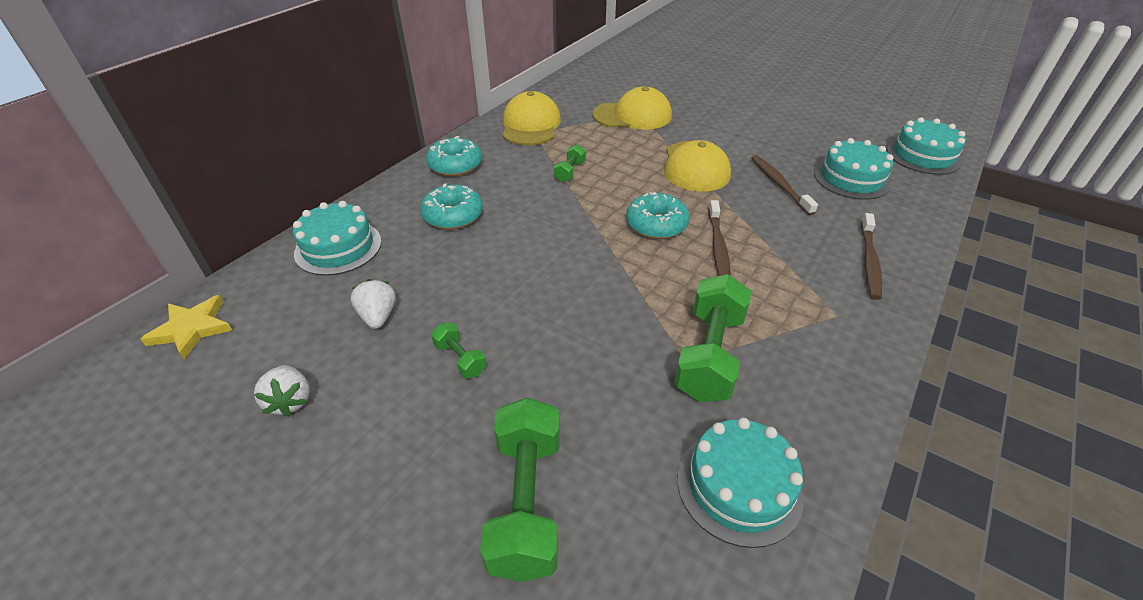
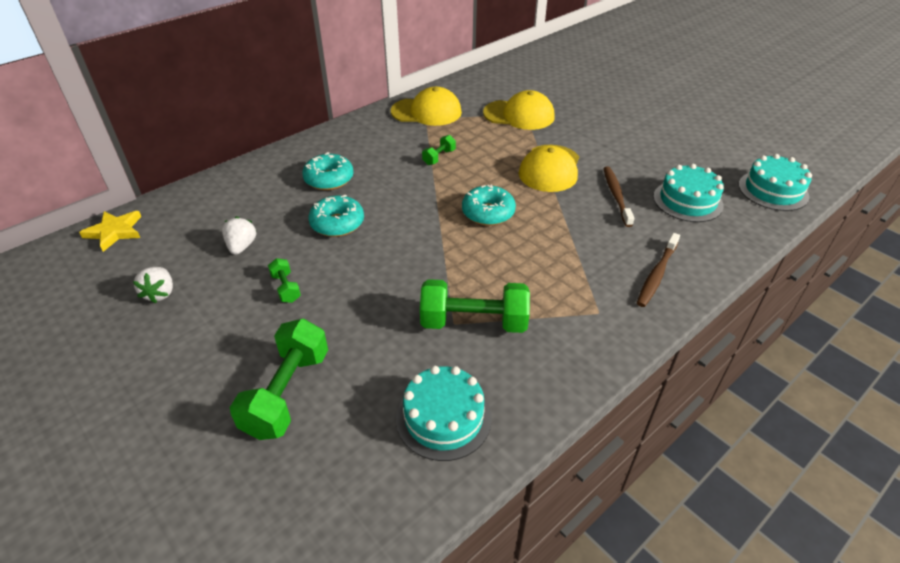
camera: 15 degrees right, 0 degrees up
(338, 247) = (234, 190): turquoise cake -> none
(455, 165) = (349, 138): turquoise donut -> turquoise donut (337, 223)
(531, 125) = (426, 112): yellow cap -> yellow cap turned 75 degrees clockwise
(709, 355) = (474, 322): green dumbbell -> green dumbbell turned 60 degrees clockwise
(718, 247) = (529, 240): brown toothbrush -> none

